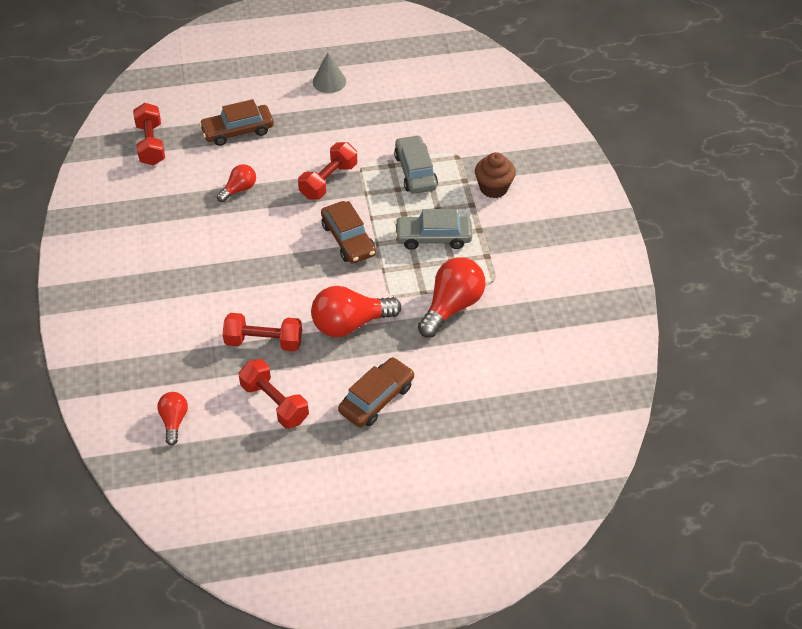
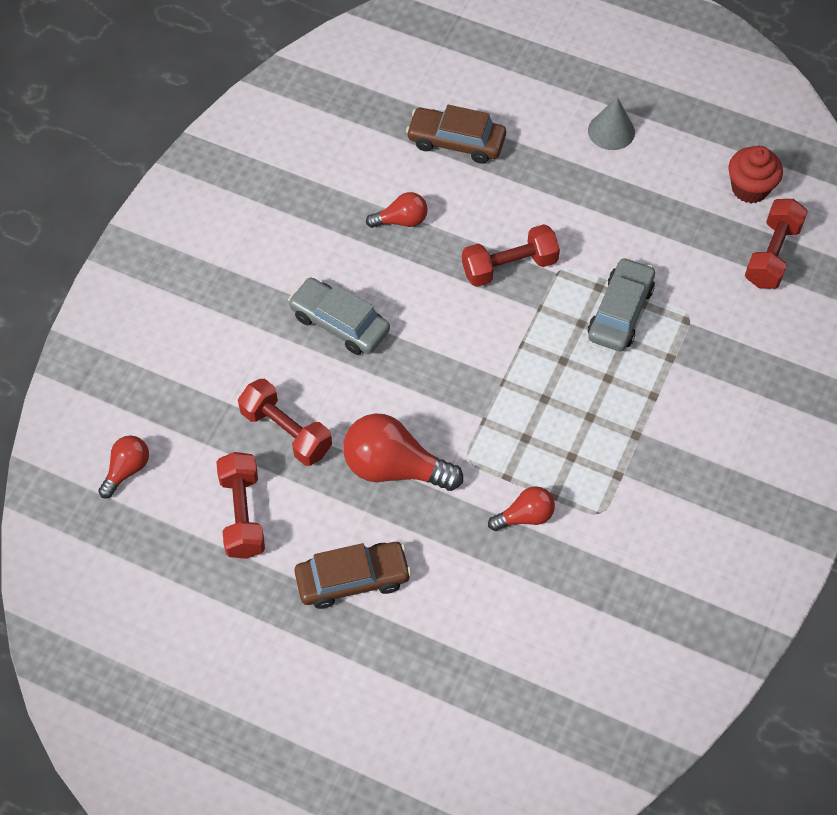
camera: 35 degrees right, 10 degrees up
(151, 144) = (349, 107): red dumbbell -> red dumbbell (772, 254)
(348, 239) = (474, 357): brown car -> none
(433, 237) = (573, 413): grey car -> grey car (339, 323)
(435, 73) = (749, 188): none -> red cupcake
(452, 306) = (525, 516): red light bulb -> red light bulb, size x0.55
(493, 188) = (697, 389): brown cupcake -> none

